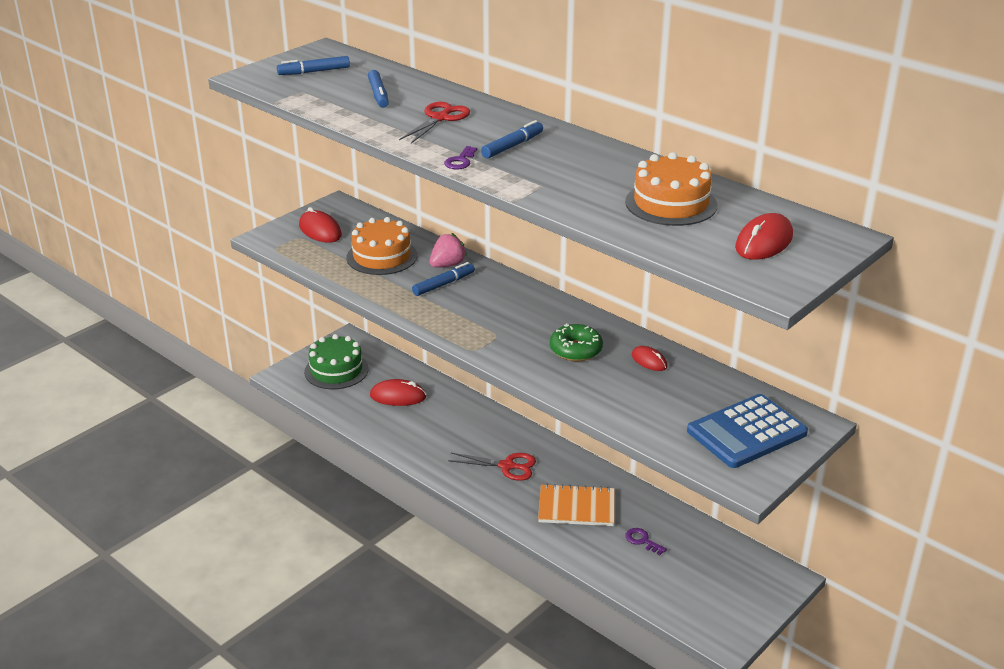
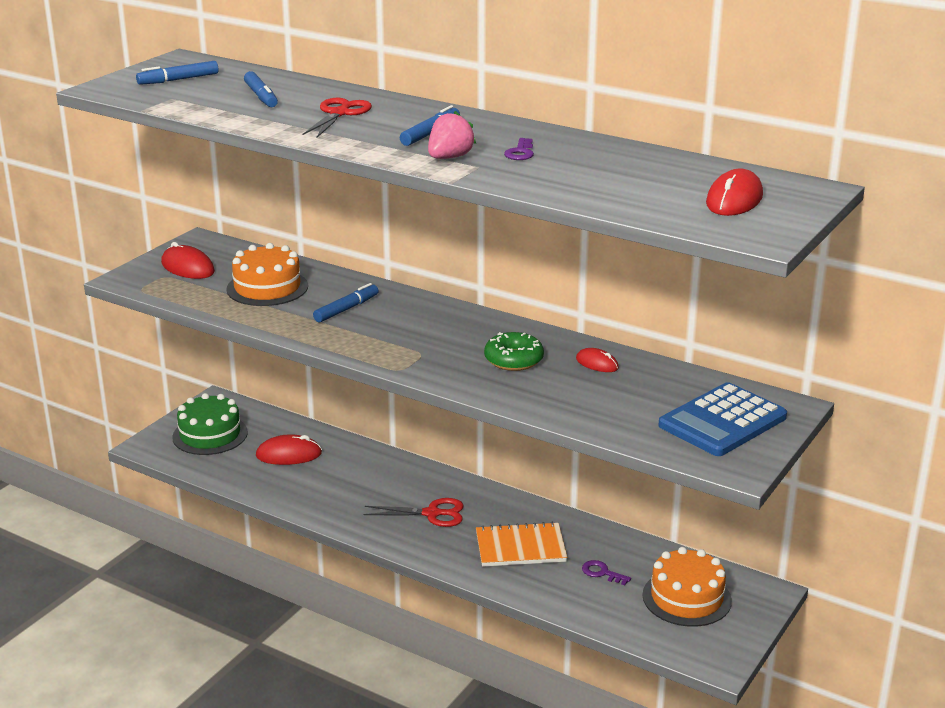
camera: 10 degrees left, 5 degrees down
(447, 265) = (345, 290): pink strawberry -> pink strawberry (449, 157)
(460, 161) = (378, 150): purple key -> purple key (520, 152)
(671, 203) = (623, 173): orange cake -> orange cake (686, 598)

